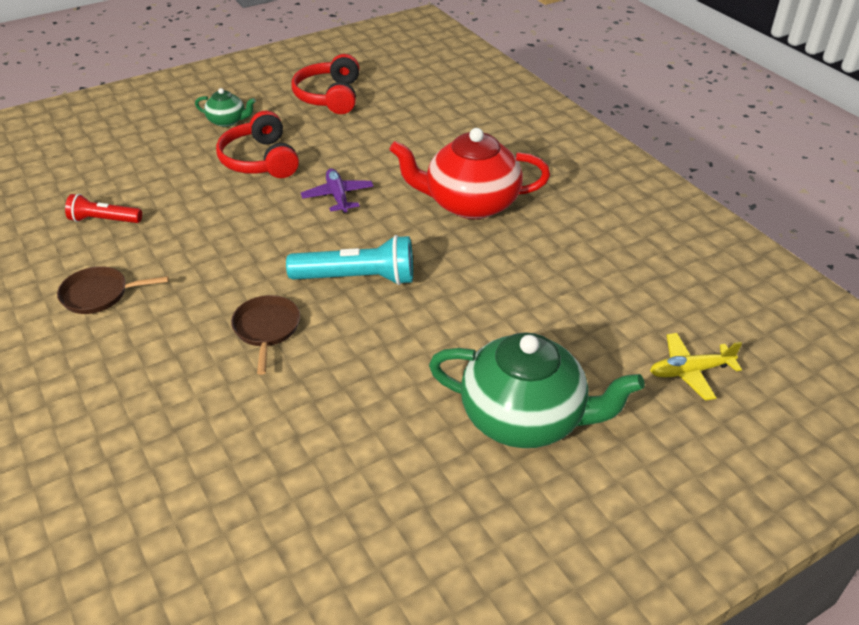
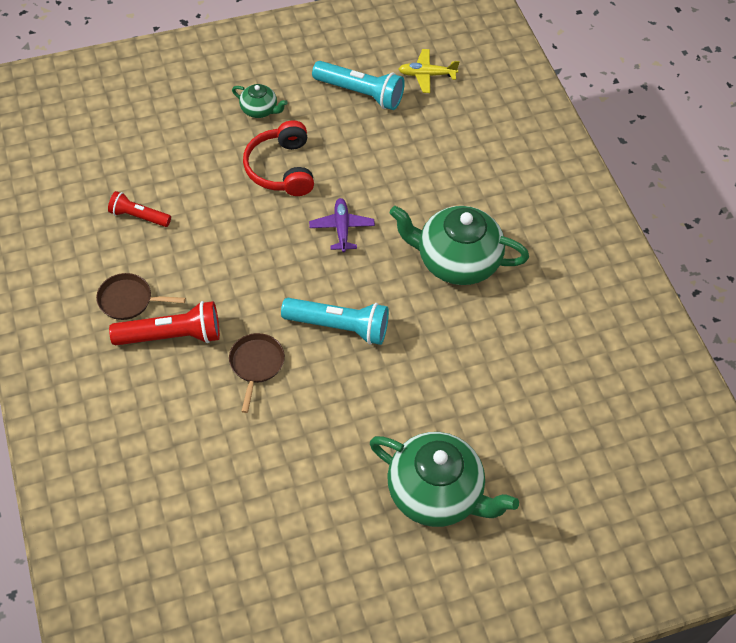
camera: 10 degrees right, 15 degrees up
(157, 319) = (171, 336): none -> red flashlight
(329, 96) = (360, 93): red headphones -> turquoise flashlight
(470, 203) = (456, 261): red teapot -> green teapot
(690, 372) = (580, 479): yellow plane -> yellow plane (426, 75)

